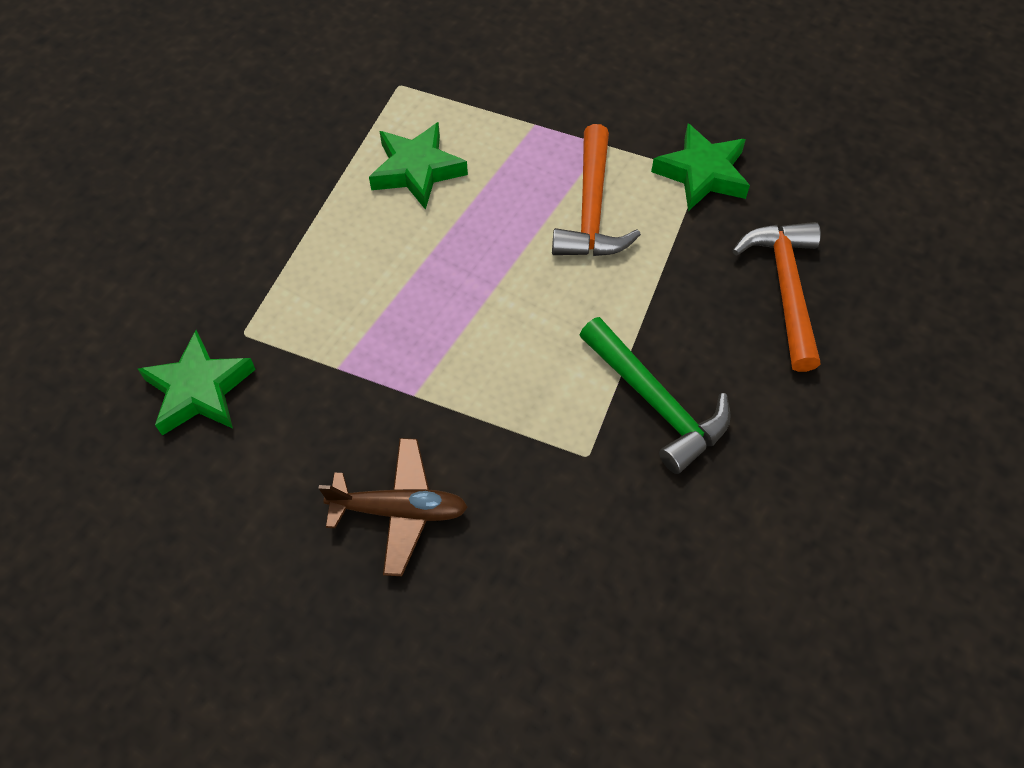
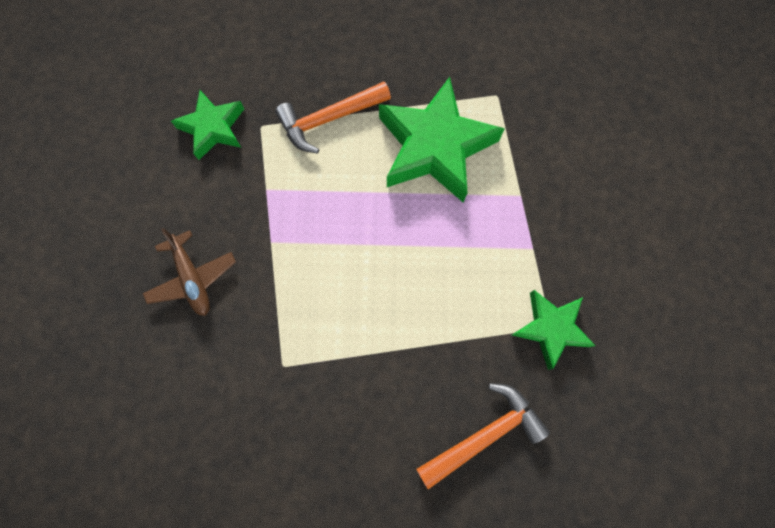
camera: 60 degrees right, 15 degrees up
(417, 170) = (434, 147): green star -> green star, size x1.75
(591, 209) = (471, 270): orange hammer -> orange hammer (329, 119)
(656, 403) = (343, 389): green hammer -> none

